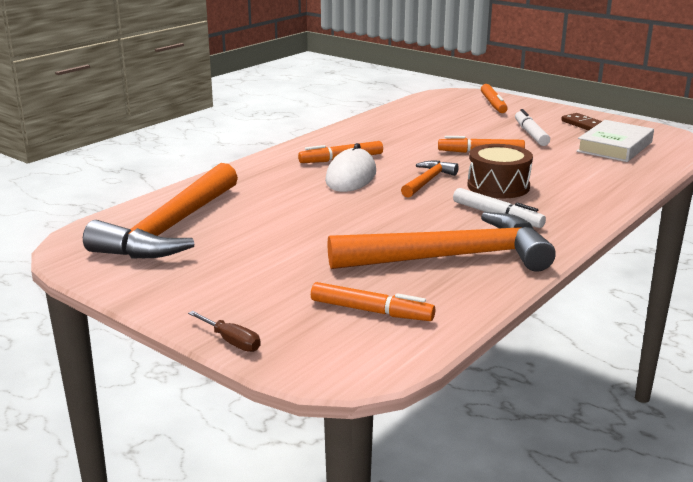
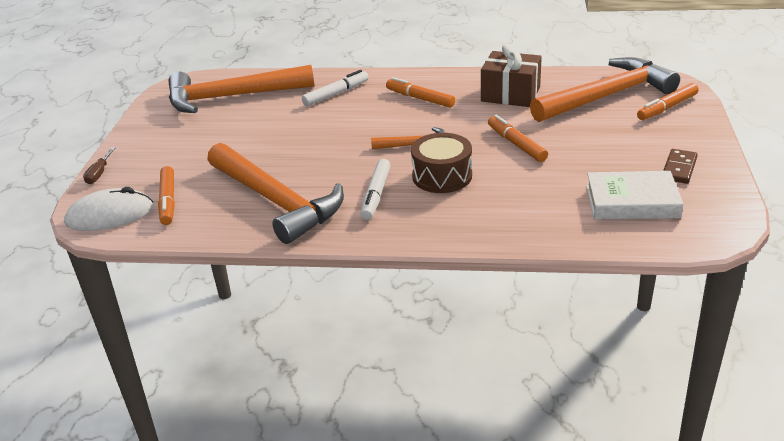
camera: 60 degrees right, 10 degrees up
(351, 176) = (388, 115): white mouse -> white mouse (110, 215)
(392, 133) = (510, 94): none -> brown gift
(447, 111) = (607, 96): none -> orange hammer
(530, 134) = (603, 151): white marker -> white marker (336, 94)

